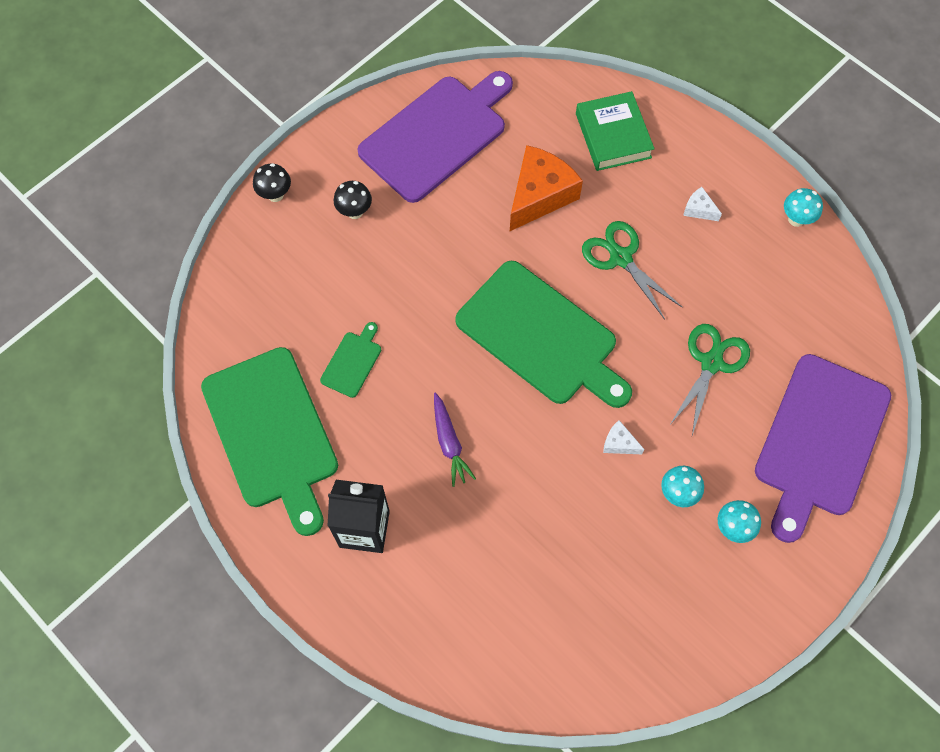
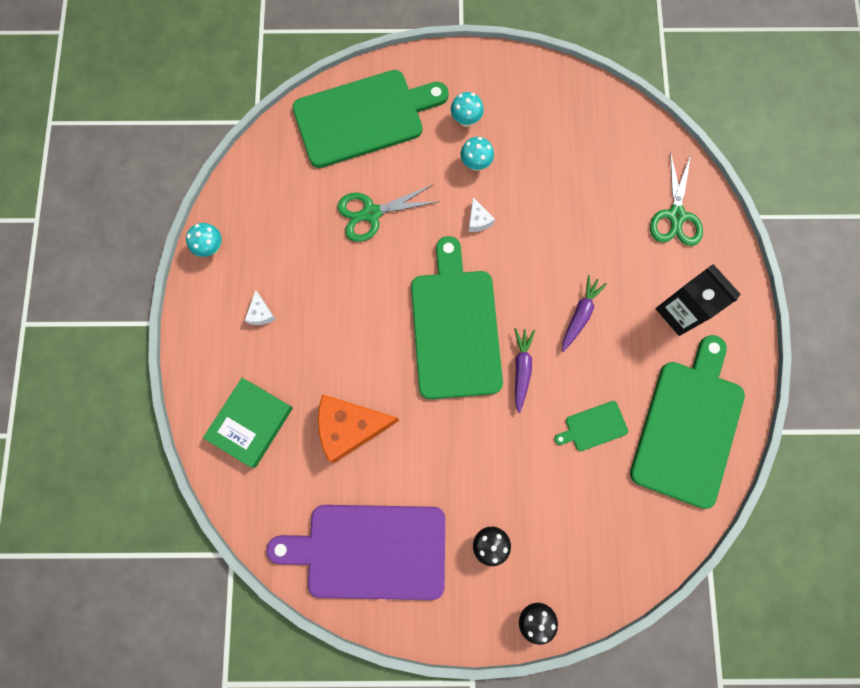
camera: 135 degrees left, 10 degrees up
(454, 353) = (521, 369): none -> purple carrot
(620, 258) = (348, 330): green scissors -> green scissors (676, 216)
(819, 440) = (364, 117): purple cutting board -> green cutting board

